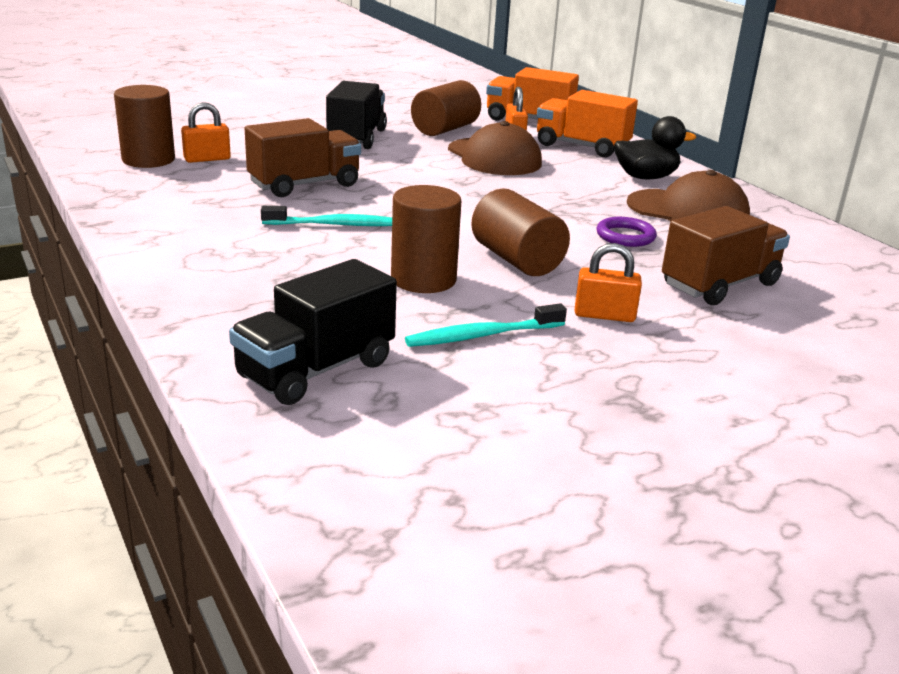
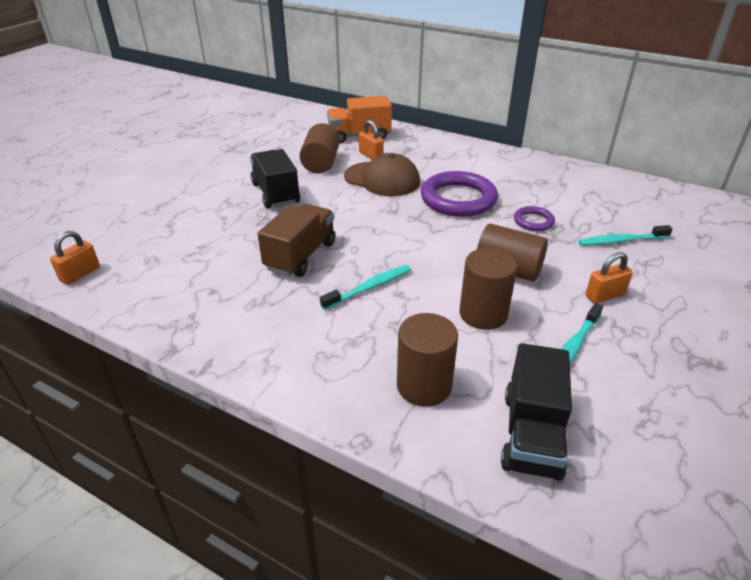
camera: 30 degrees left, 10 degrees up
(148, 160) = (155, 278): brown cylinder -> brown cylinder (424, 386)
(207, 159) = (199, 258): orange padlock -> orange padlock (80, 274)
(560, 194) = (458, 199): none -> purple ring
(582, 147) = (417, 150): orange truck -> none
(645, 177) = (482, 164): black duck -> none
(688, 211) = (536, 185): brown cap -> none
(719, 285) = (621, 241): brown truck -> turquoise toothbrush

